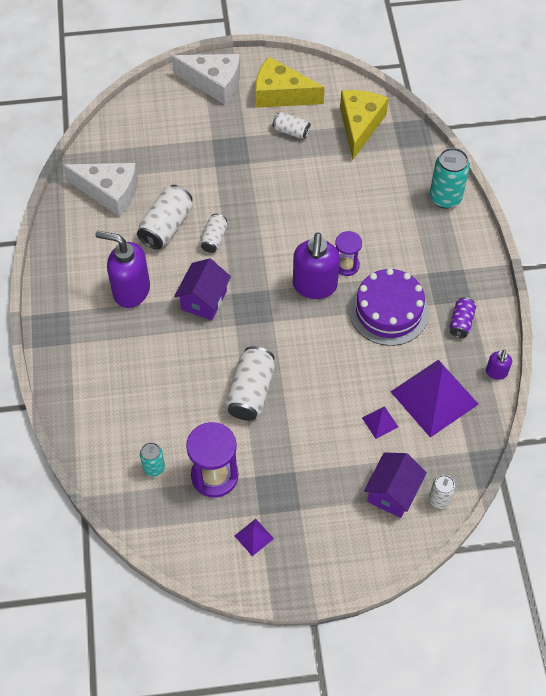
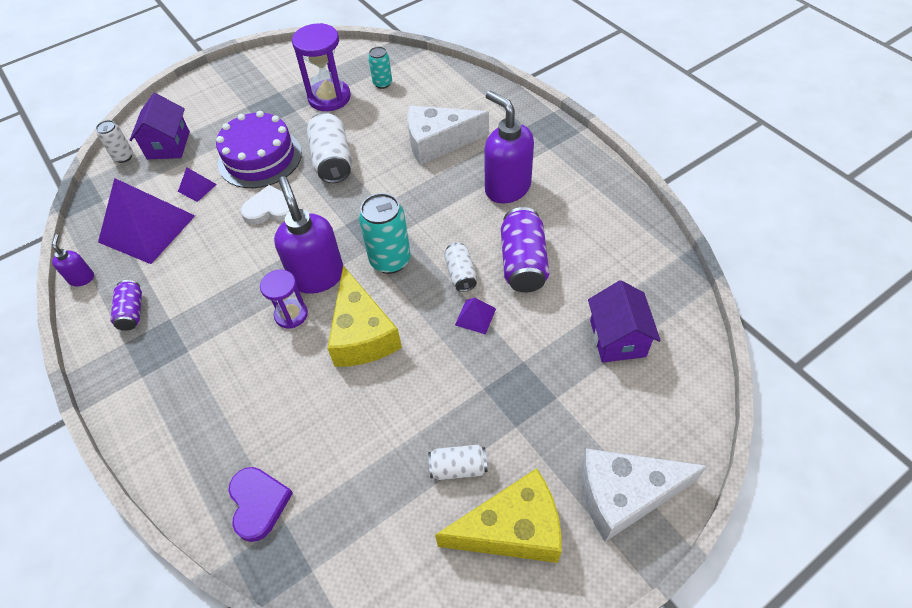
camera: 155 degrees right, 5 degrees down
(109, 192) = (617, 269): white cheese -> white cheese (438, 142)
(131, 290) = (507, 188): purple soap dispenser -> purple soap dispenser turned 120 degrees counterclockwise
(166, 226) = (523, 263): white can -> purple can
(204, 300) = (428, 211): purple house -> purple house (617, 338)
(254, 537) = (276, 78): purple pyramid -> purple pyramid (475, 316)
(325, 366) = (270, 209): none -> white heart
(359, 126) = (361, 533): yellow cheese -> yellow cheese (362, 334)
(388, 311) = (222, 287): purple cake -> purple cake (260, 158)
(410, 163) = (258, 503): none -> purple heart
(445, 198) = (189, 469): turquoise can -> turquoise can (390, 260)

